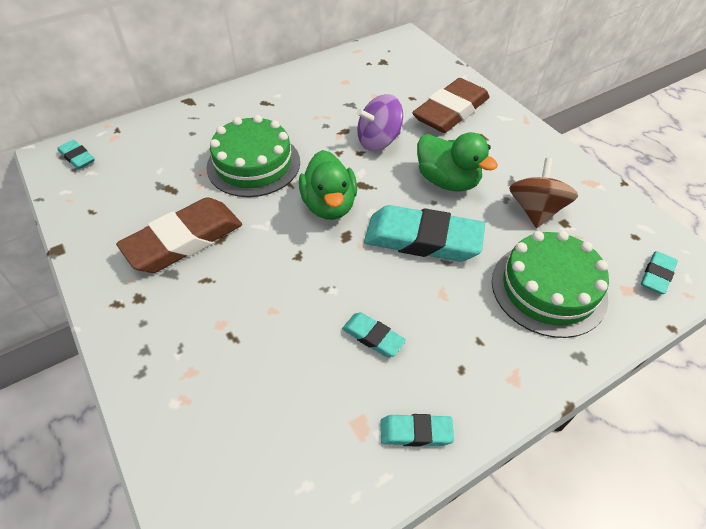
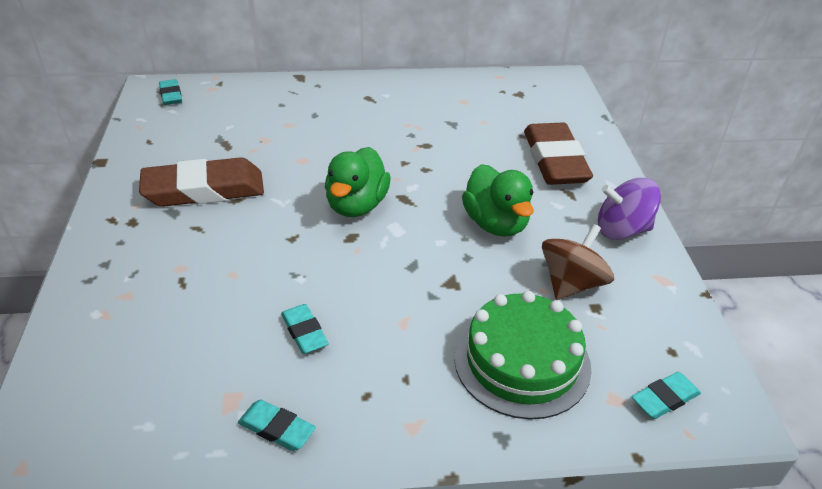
camera: 25 degrees right, 10 degrees down
(253, 164) = (315, 147): green cake -> none
(378, 141) = (453, 164): purple spinning top -> purple spinning top (622, 230)
(422, 239) = (424, 267): turquoise eraser -> none
(450, 111) = (554, 160): brown eraser -> brown eraser turned 75 degrees counterclockwise

